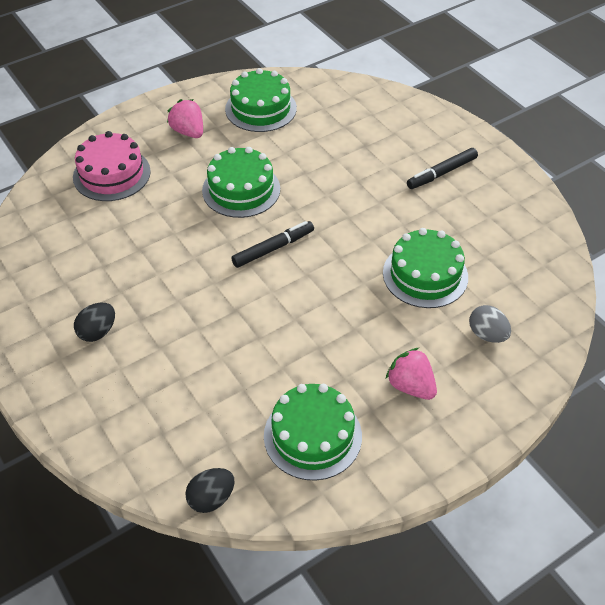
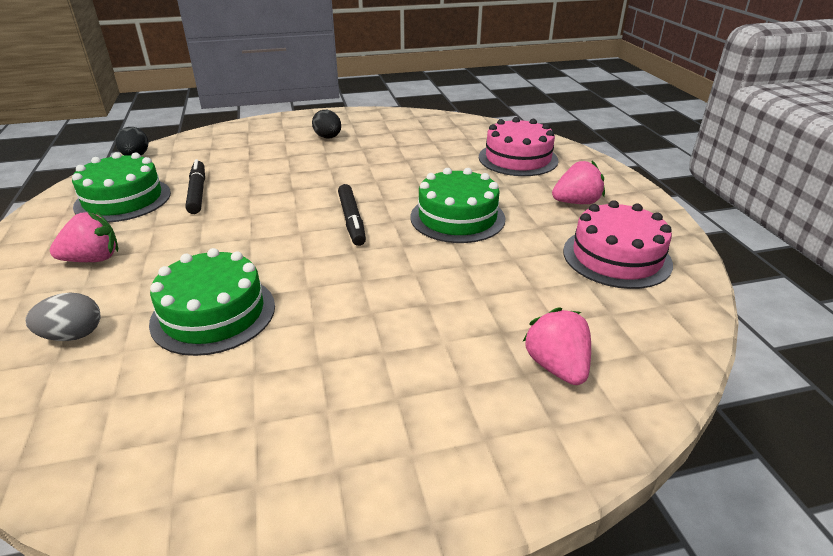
camera: 110 degrees right, 15 degrees down
(261, 108) = (616, 257): green cake -> pink cake
(381, 122) = (556, 366): none -> pink strawberry
(441, 173) = (393, 400): black marker -> black marker (198, 192)

